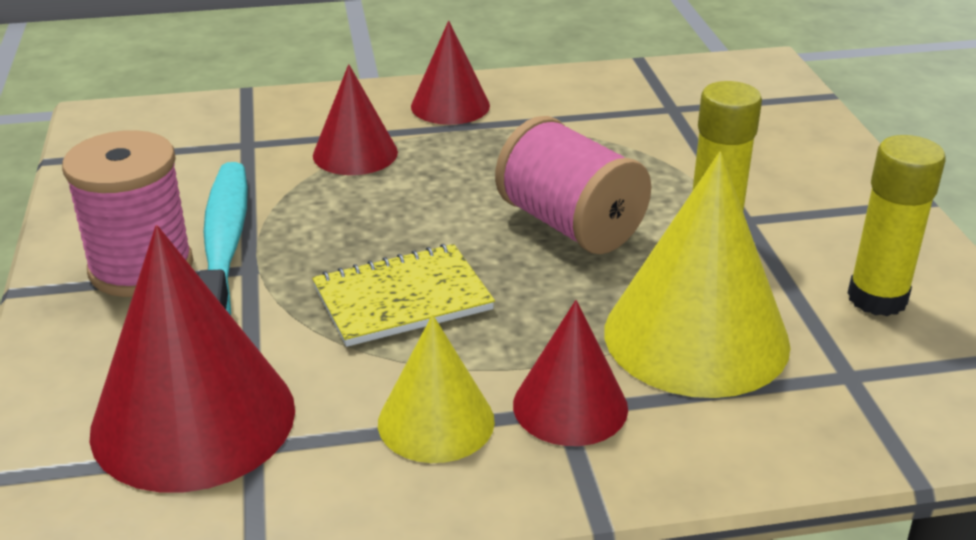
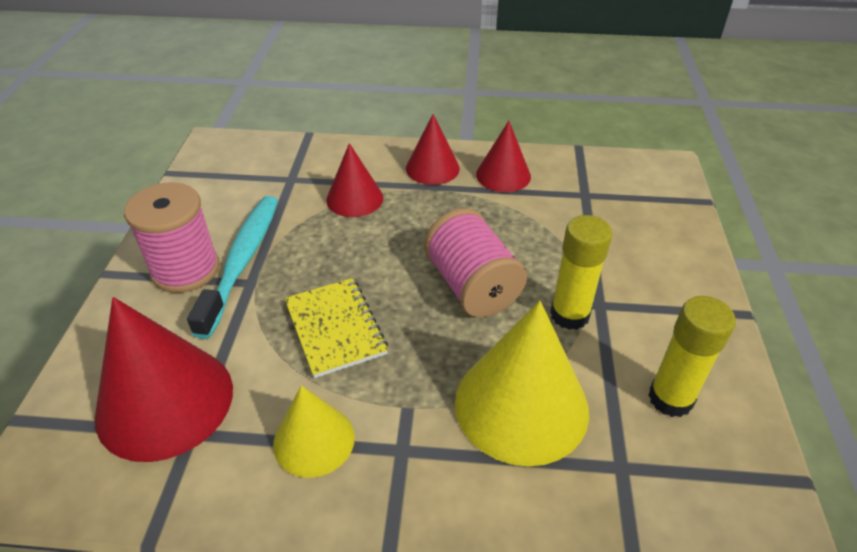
camera: 15 degrees right, 10 degrees up
(402, 299) = (335, 328): yellow notebook -> yellow notebook turned 75 degrees clockwise
(570, 406) = (408, 448): red cone -> red cone (503, 175)

